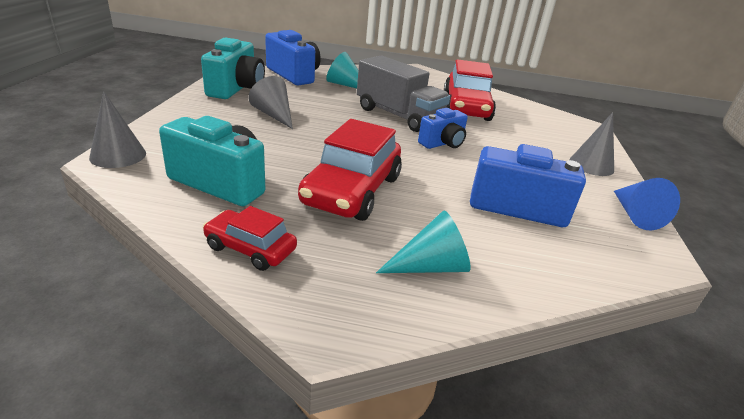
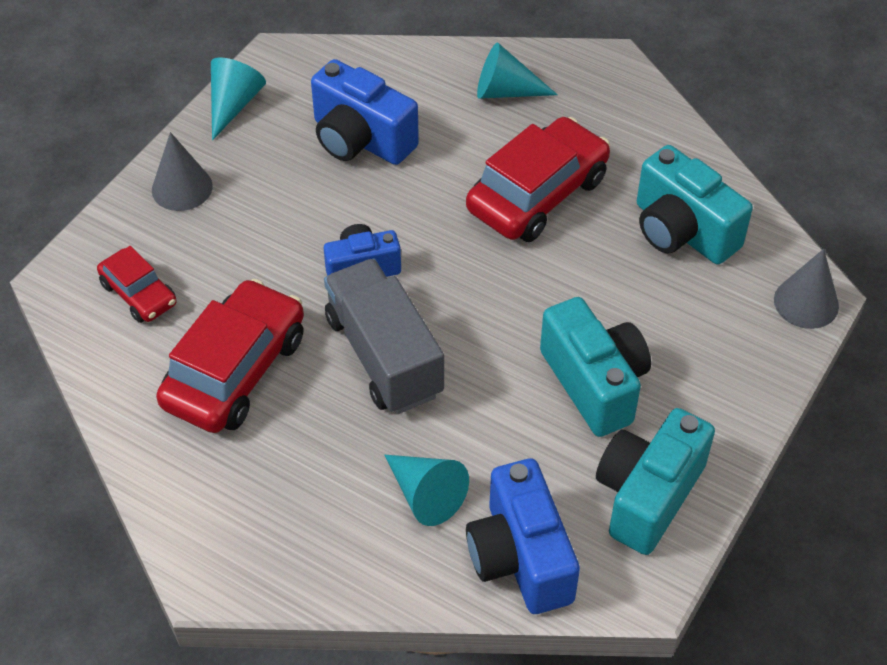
camera: 155 degrees left, 20 degrees up
(250, 248) = (659, 138): red car -> red car (139, 294)
(274, 115) = (594, 383): grey cone -> turquoise camera
(635, 215) = (233, 105): blue cone -> turquoise cone

